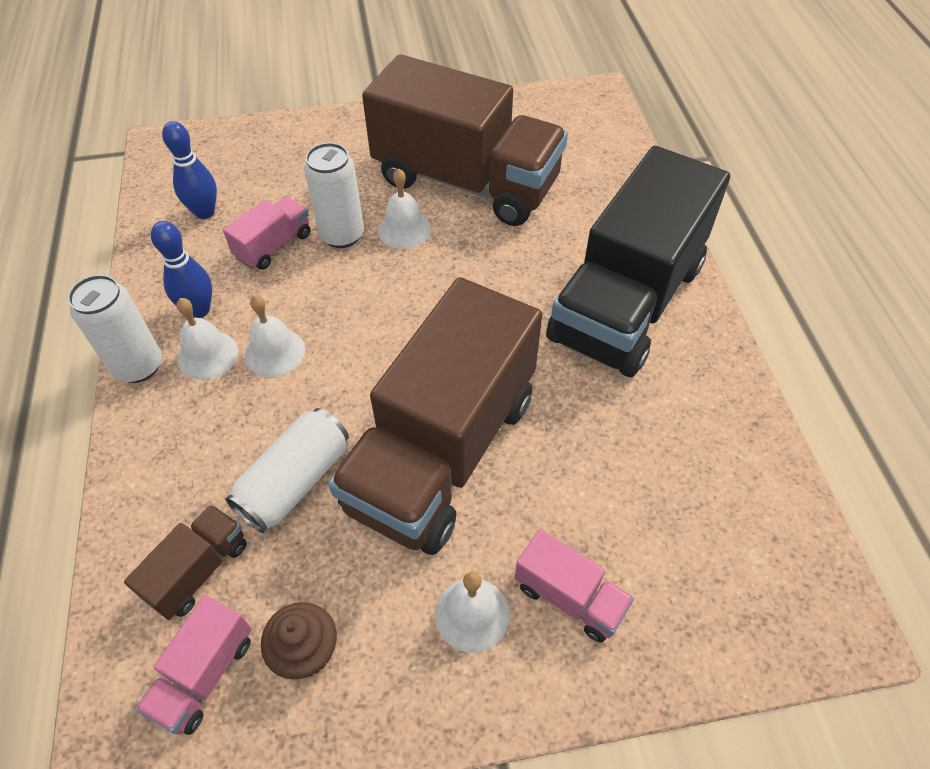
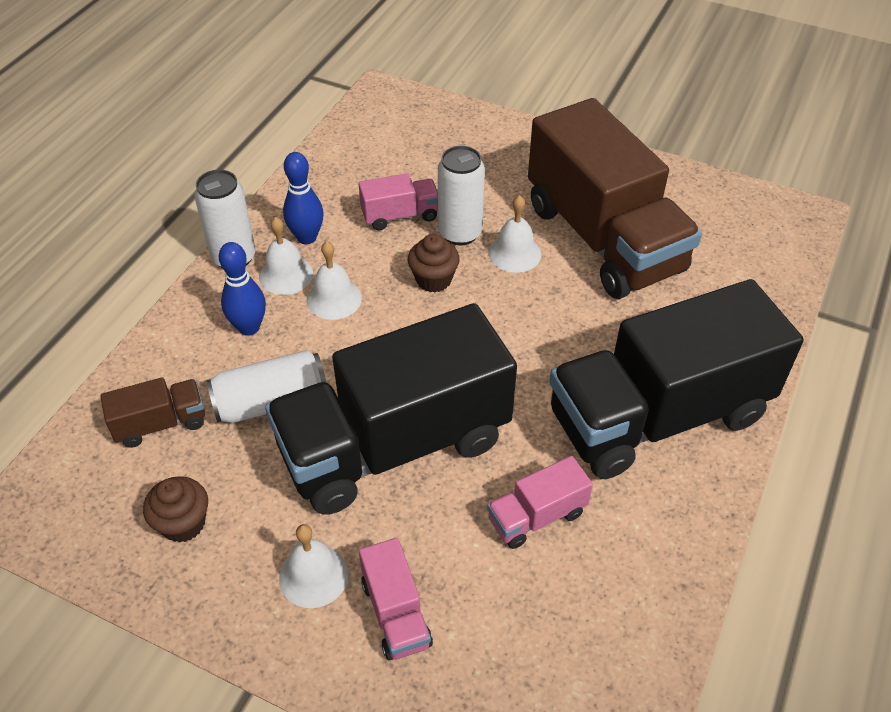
camera: 35 degrees right, 5 degrees down
(204, 674) = (111, 494): pink truck -> pink truck (536, 516)
(205, 212) = (370, 163): blue bowling pin -> blue bowling pin (249, 327)
(353, 287) = (433, 280): none -> brown cupcake
(442, 451) = (394, 445): brown truck -> black truck

